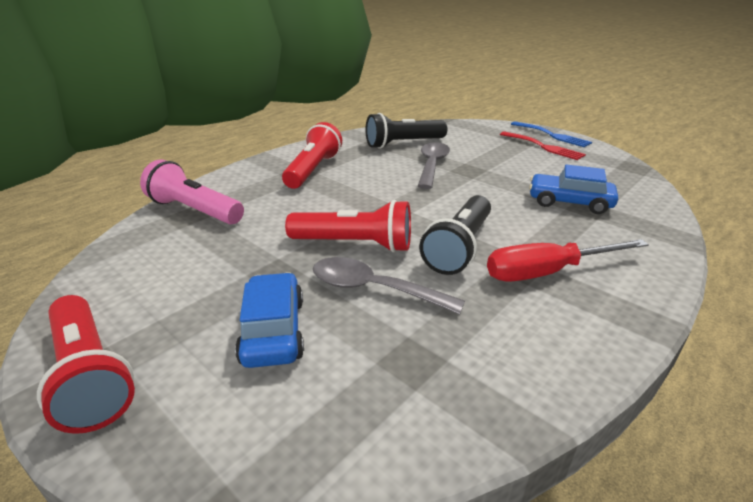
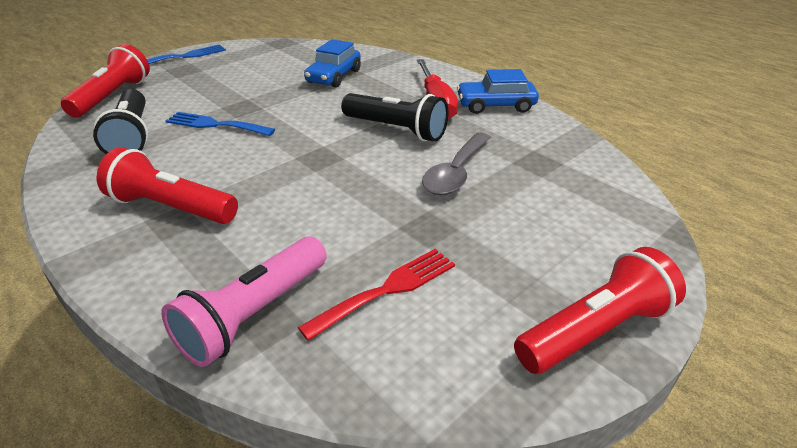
camera: 85 degrees left, 5 degrees up
(273, 331) = (515, 223): blue car -> blue car (495, 105)
(354, 244) = (381, 180): red flashlight -> red flashlight (113, 96)
(432, 165) = (215, 125): grey spoon -> blue fork
(543, 147) = (210, 65): red fork -> red fork (387, 290)

